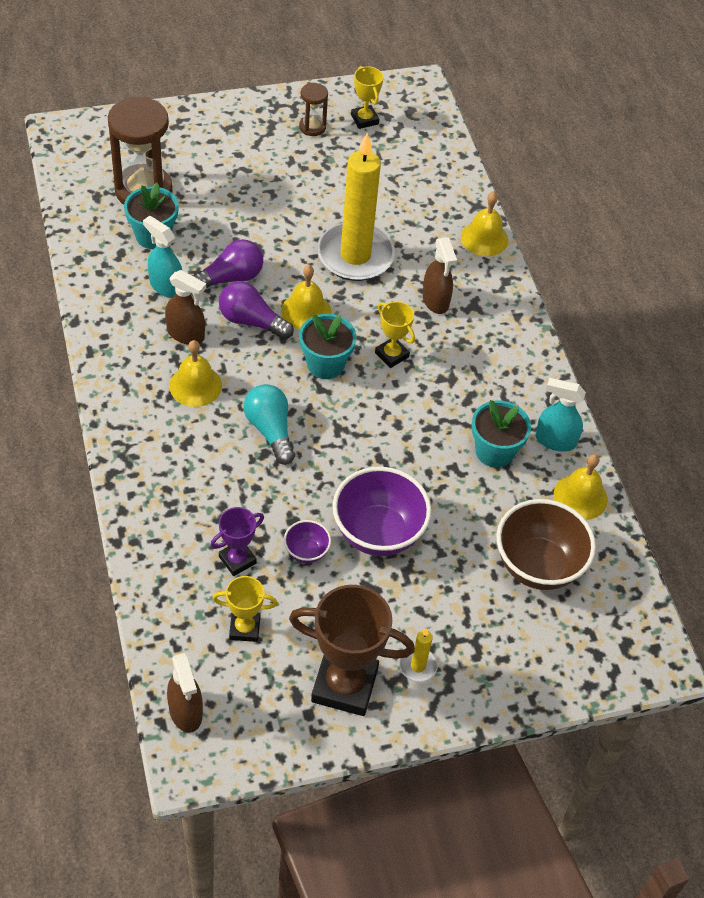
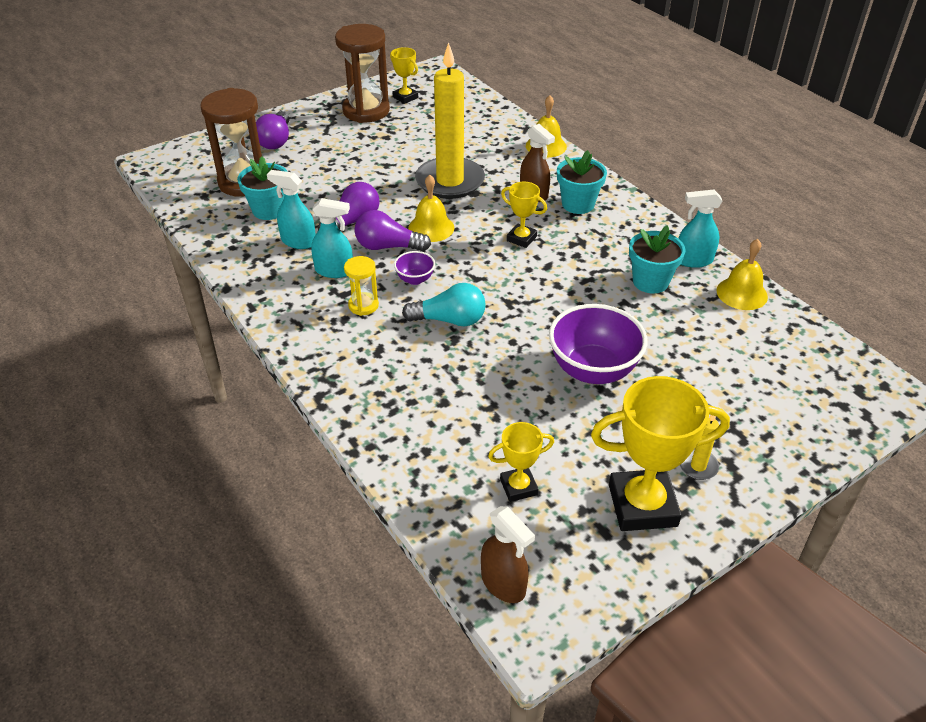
camera: 15 degrees left, 10 degrees down
(186, 334) = (334, 271): brown spray bottle -> turquoise spray bottle
(195, 385) = (363, 305): yellow bell -> yellow hourglass
(198, 142) = (276, 141): none -> purple light bulb
(237, 560) = (478, 431): purple trophy -> none
(270, 430) = (450, 320): turquoise light bulb -> turquoise light bulb turned 135 degrees clockwise
(306, 552) = (538, 404): purple bowl -> purple bowl (415, 279)
(312, 127) = (366, 111): brown hourglass -> brown hourglass, size x2.03
(325, 364) = (470, 260): turquoise flower pot -> turquoise flower pot (578, 204)
(344, 685) = (642, 505): brown trophy -> yellow trophy
(537, 565) = (744, 353): brown bowl -> none

